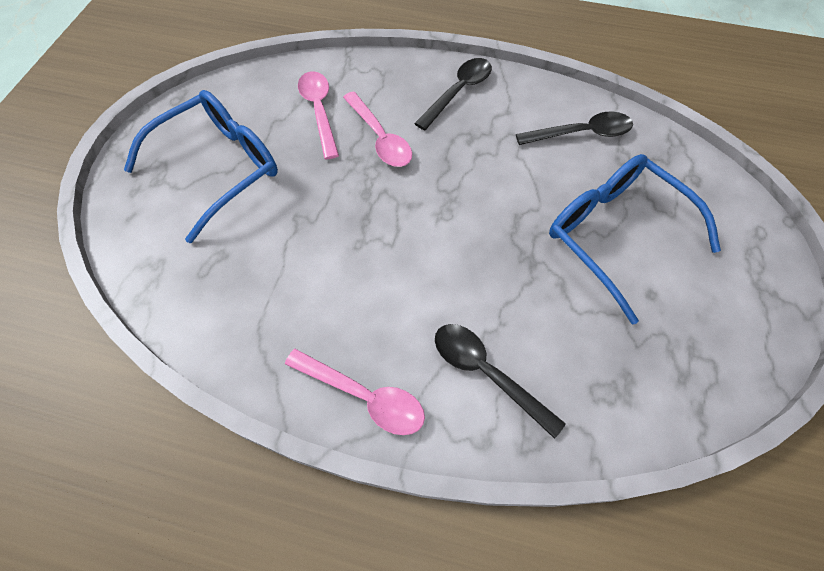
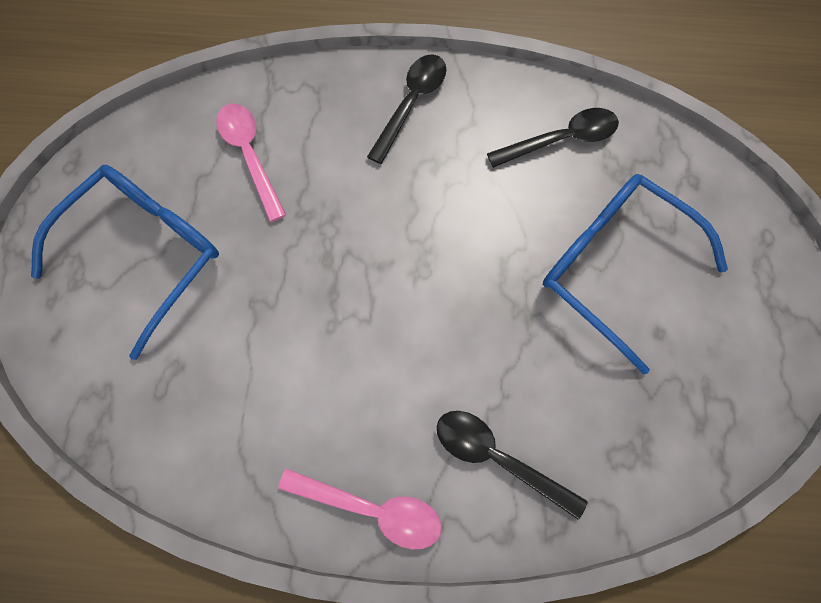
camera: 10 degrees left, 10 degrees up
(380, 138) = (330, 182): pink spoon -> none

